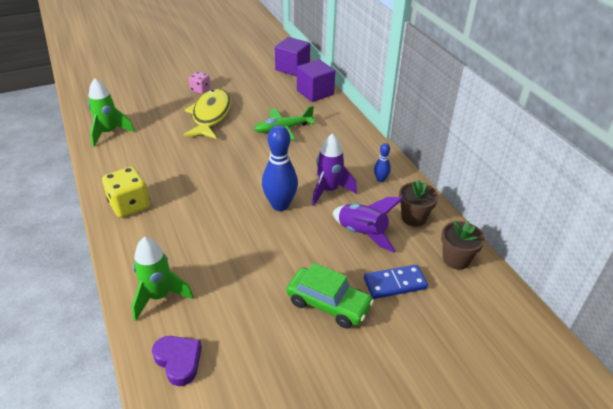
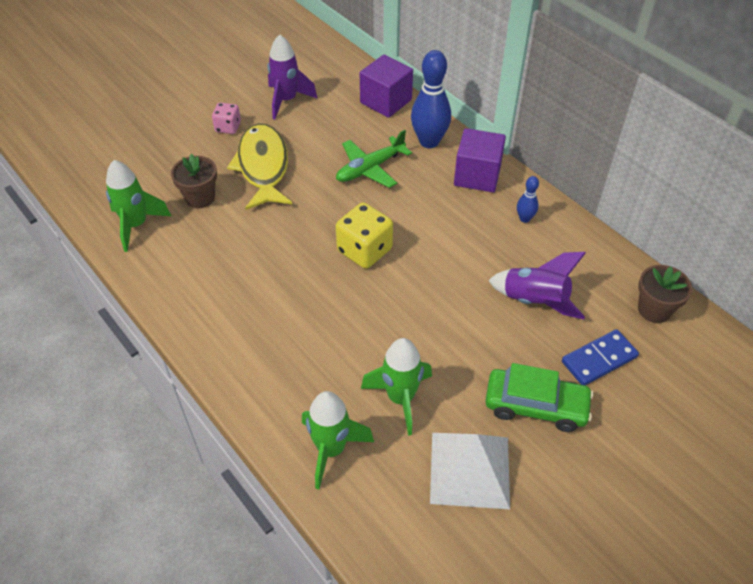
camera: 15 degrees left, 10 degrees up
(129, 205) = (225, 330): yellow dice -> yellow dice (364, 250)
(178, 361) = (397, 526): purple heart -> none
(228, 275) = (400, 398): none -> green rocket
(254, 336) = (469, 469): none -> white pyramid
(280, 205) = (418, 285): blue bowling pin -> blue bowling pin (429, 141)
(292, 68) = (337, 66): purple cube -> purple cube (477, 175)
(329, 190) = (469, 249): purple rocket -> purple rocket (287, 100)
(414, 218) = (585, 264): brown flower pot -> brown flower pot (200, 198)

